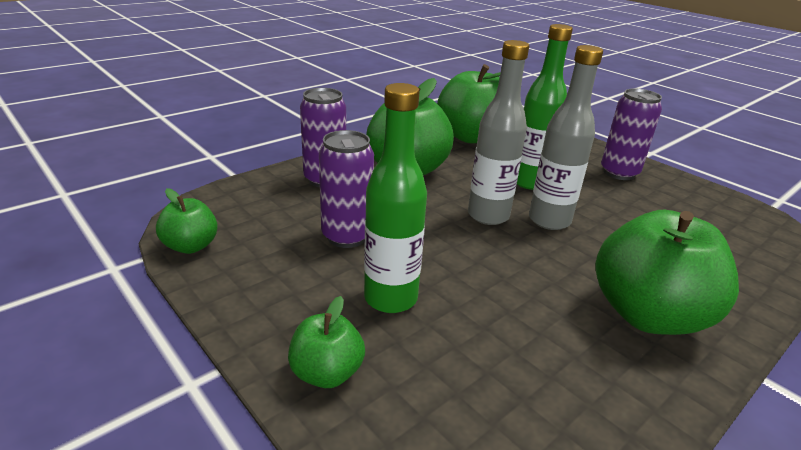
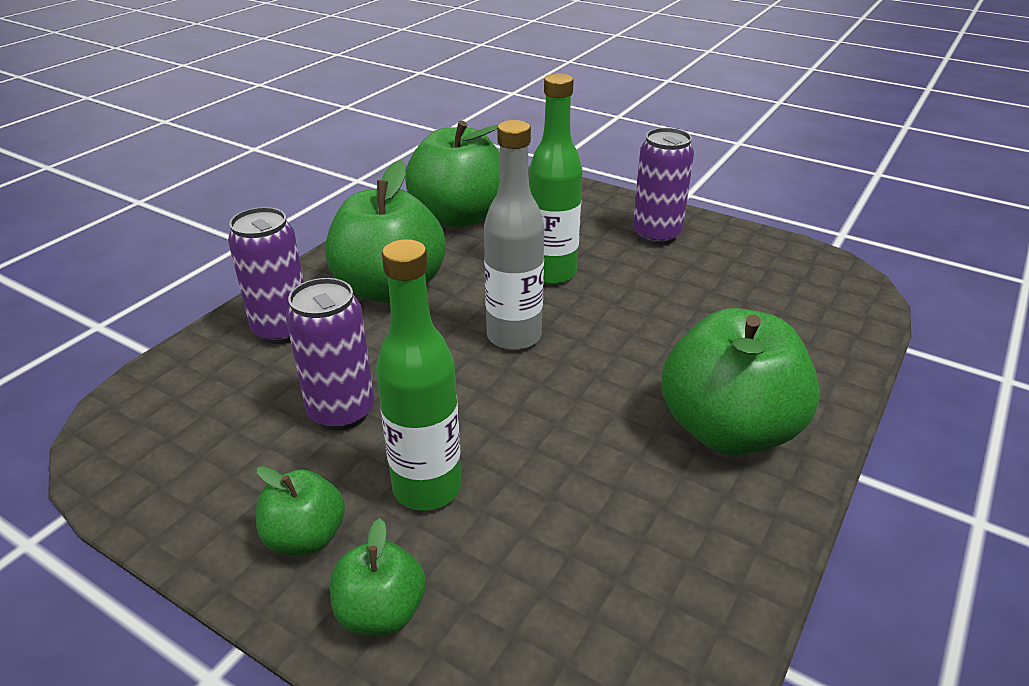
camera: 15 degrees left, 5 degrees up
(191, 246) = (130, 481): green apple -> green apple (305, 537)
(549, 220) = (589, 326): grey bottle -> none

